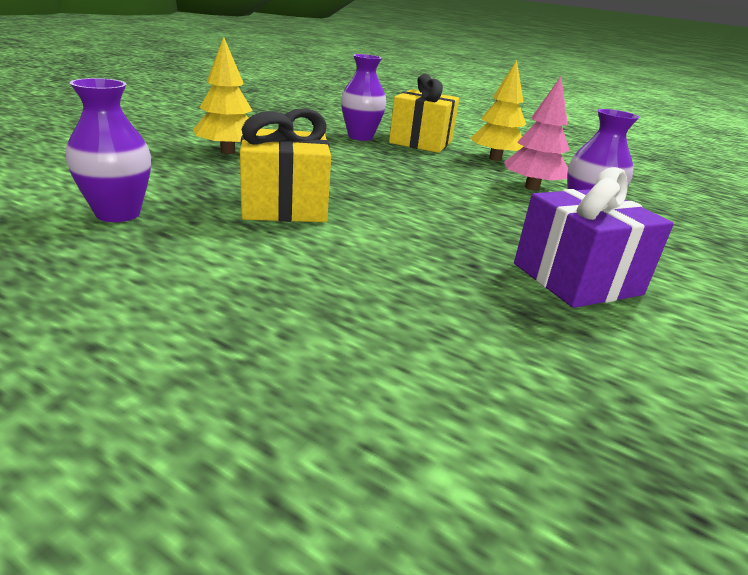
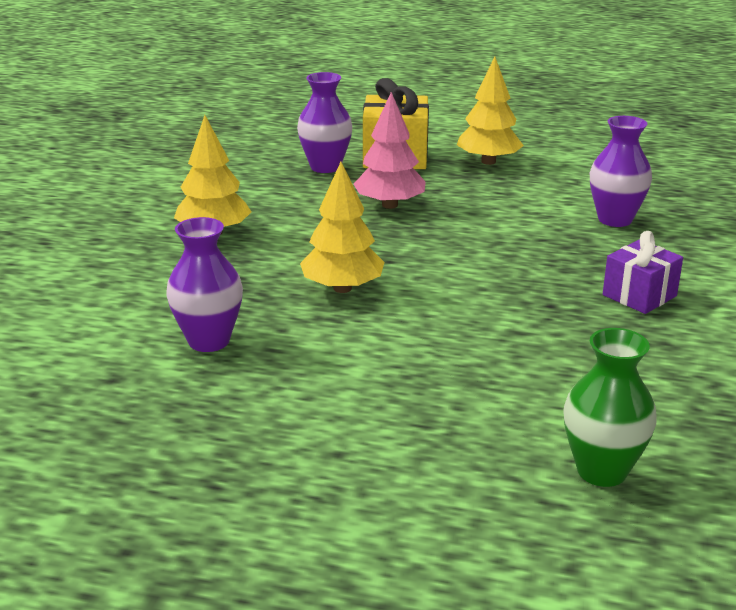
camera: 15 degrees left, 0 degrees up
(284, 206) = (342, 288): yellow gift -> yellow tree
(395, 477) = (601, 471): none -> green vase
(532, 188) = (548, 195): pink tree -> pink tree (390, 205)
(577, 279) = (639, 295): purple gift -> purple gift, size x0.65

